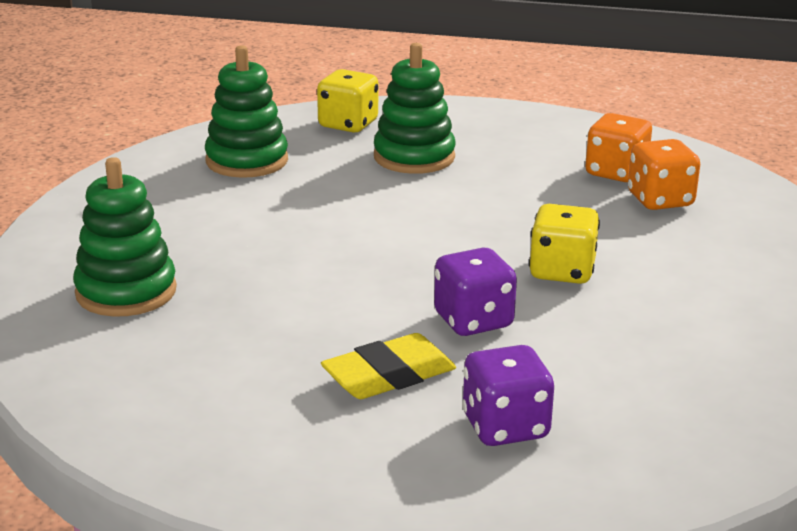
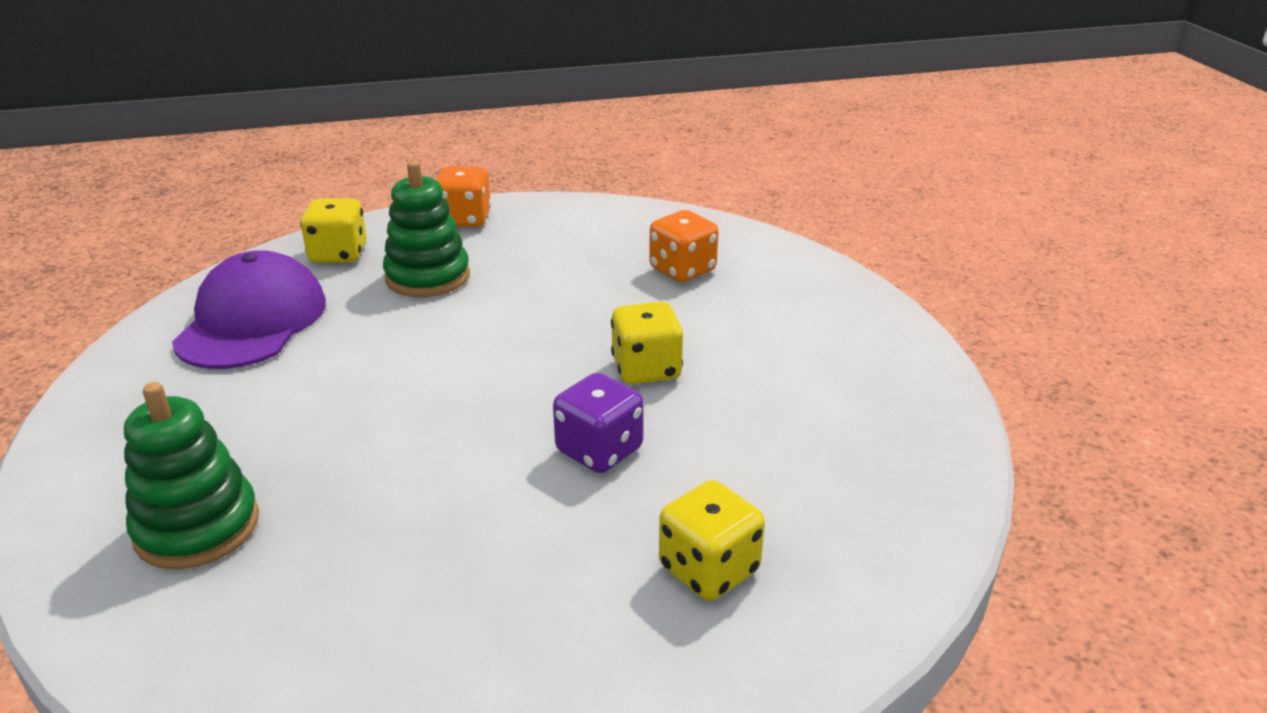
camera: 25 degrees left, 5 degrees up
(247, 161) = (252, 321): green stacking toy -> purple cap
(389, 375) = (556, 545): yellow eraser -> none
(505, 427) = (709, 569): purple dice -> yellow dice
(616, 172) = (626, 250): orange dice -> orange dice (464, 219)

